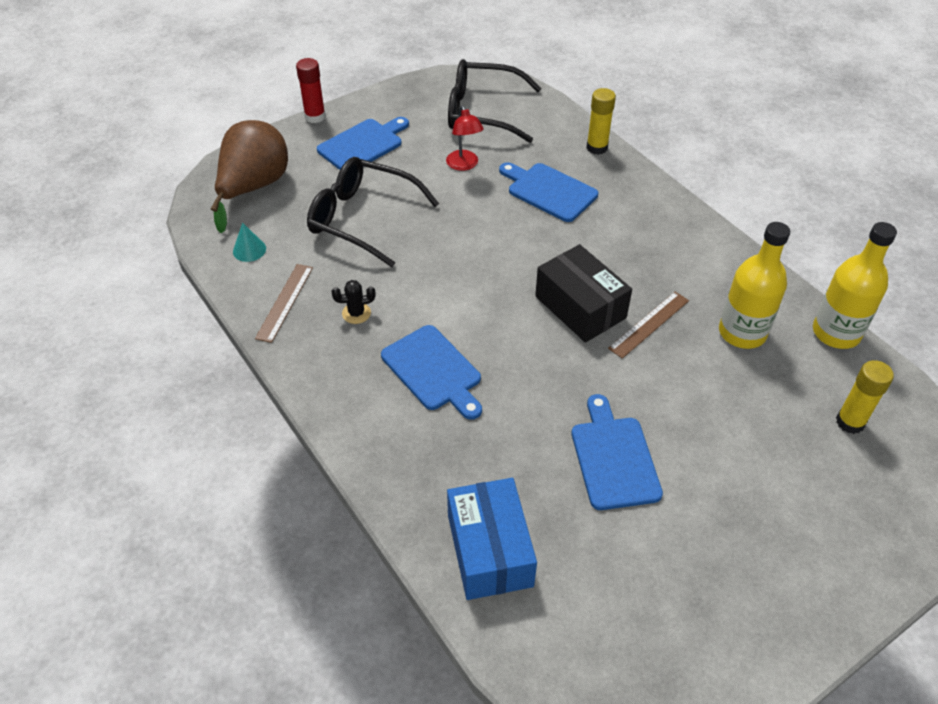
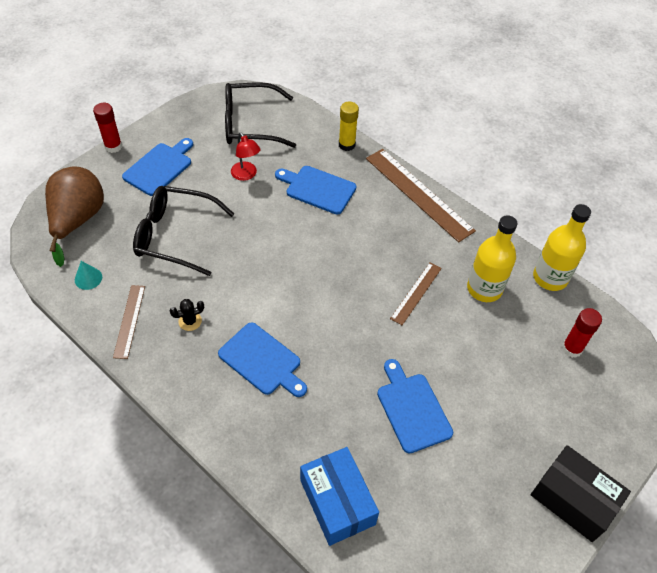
camera: 15 degrees left, 5 degrees up
(580, 307) = (362, 287): black box -> black box (573, 499)
(677, 212) = (418, 194): none -> brown ruler
(850, 422) = (571, 348): yellow glue stick -> red glue stick

